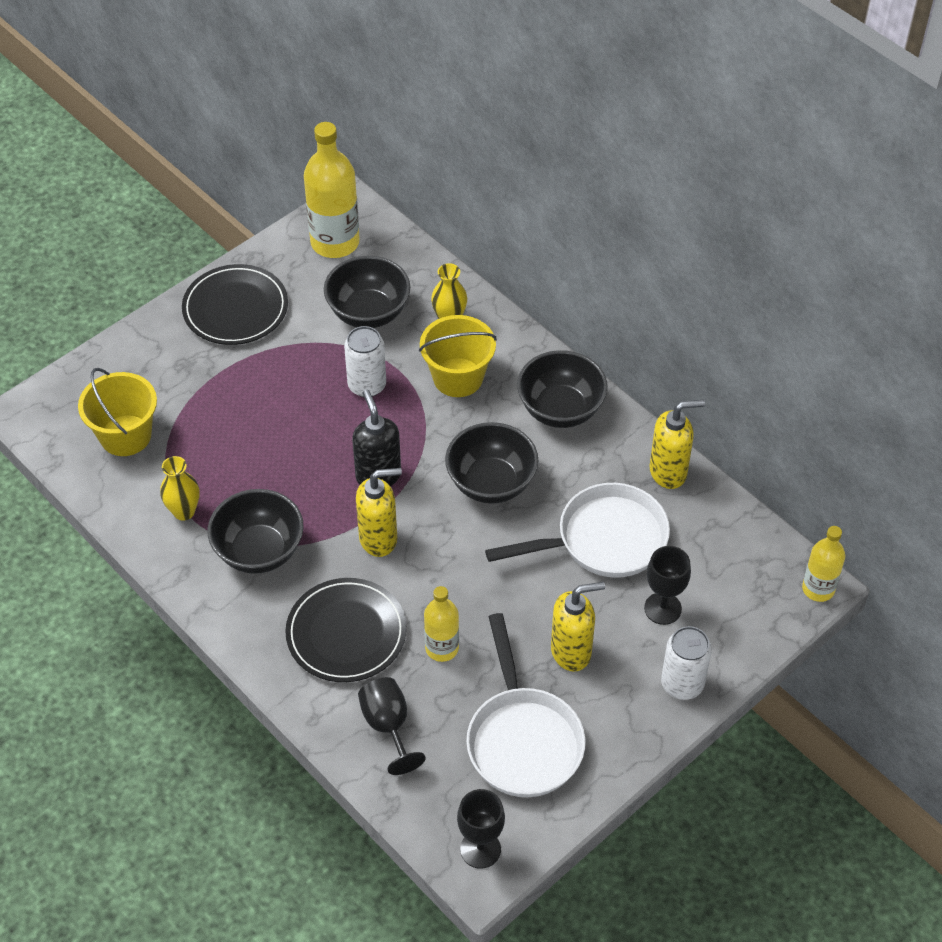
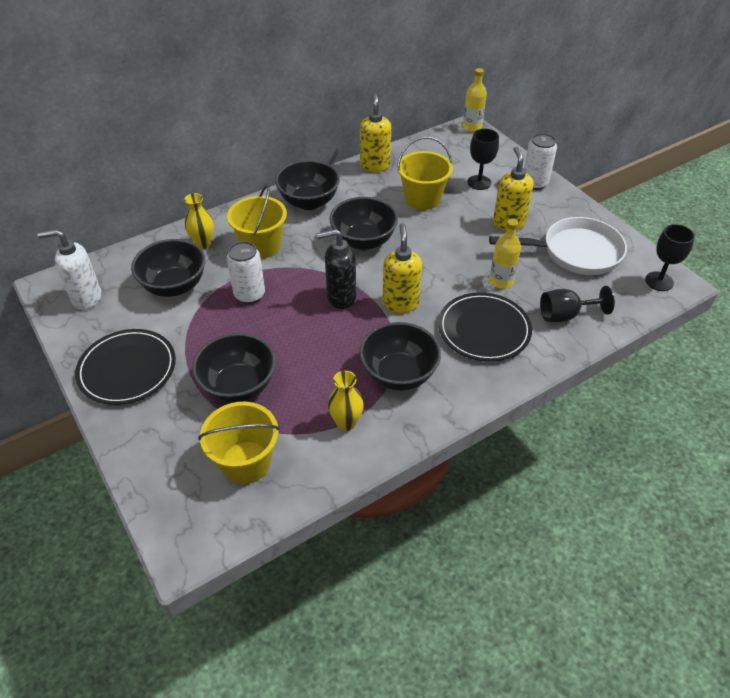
camera: 80 degrees left, 5 degrees down
(224, 407) = (238, 386): none -> black bowl
(335, 242) = (86, 298): yellow bottle -> white soap dispenser
(603, 540) = (422, 198): white pan -> yellow bucket

